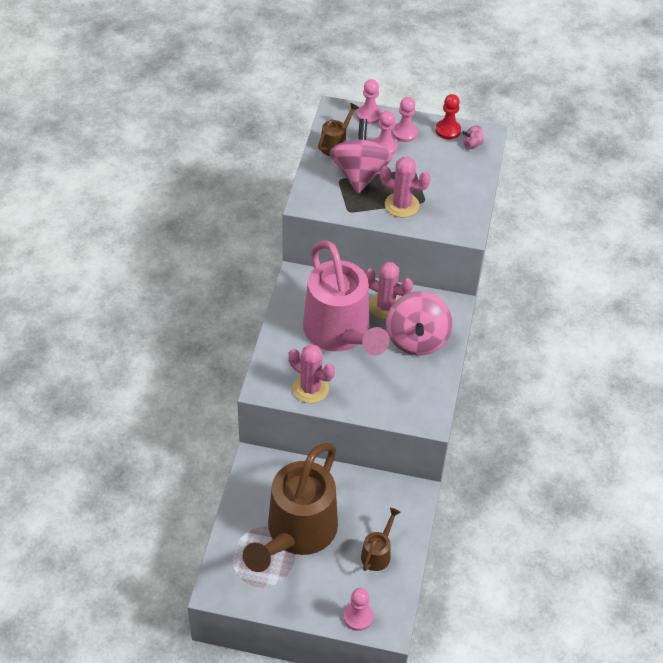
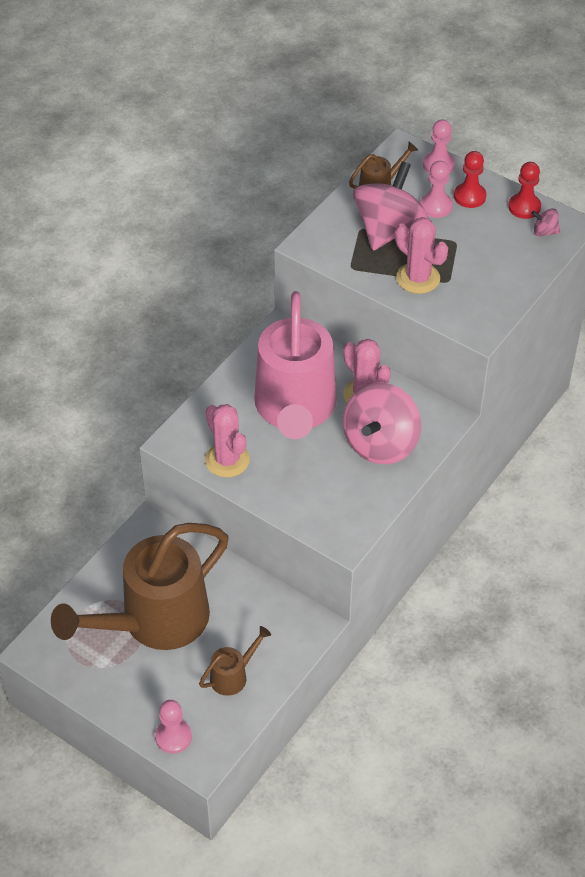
camera: 25 degrees right, 0 degrees up
(405, 133) = (469, 196): pink pawn -> red pawn

